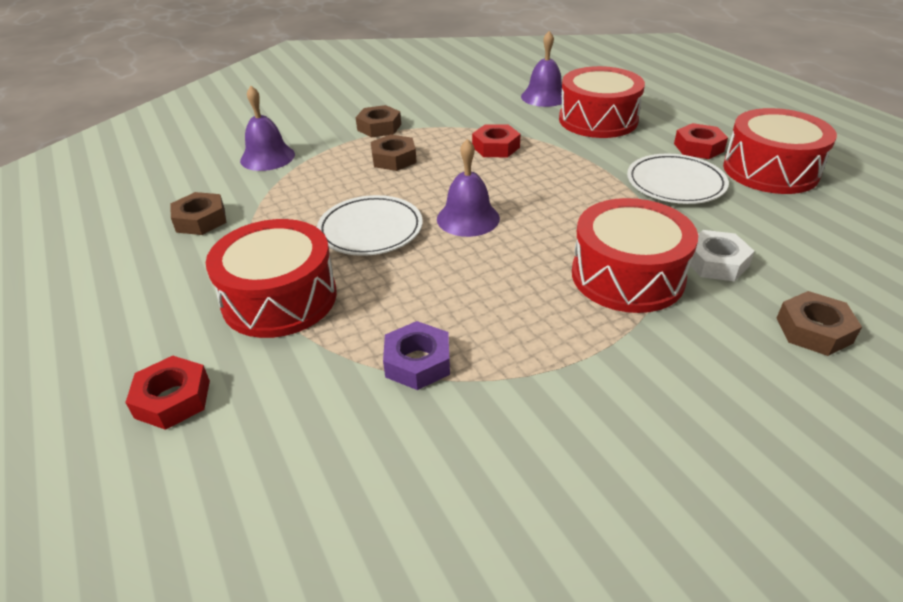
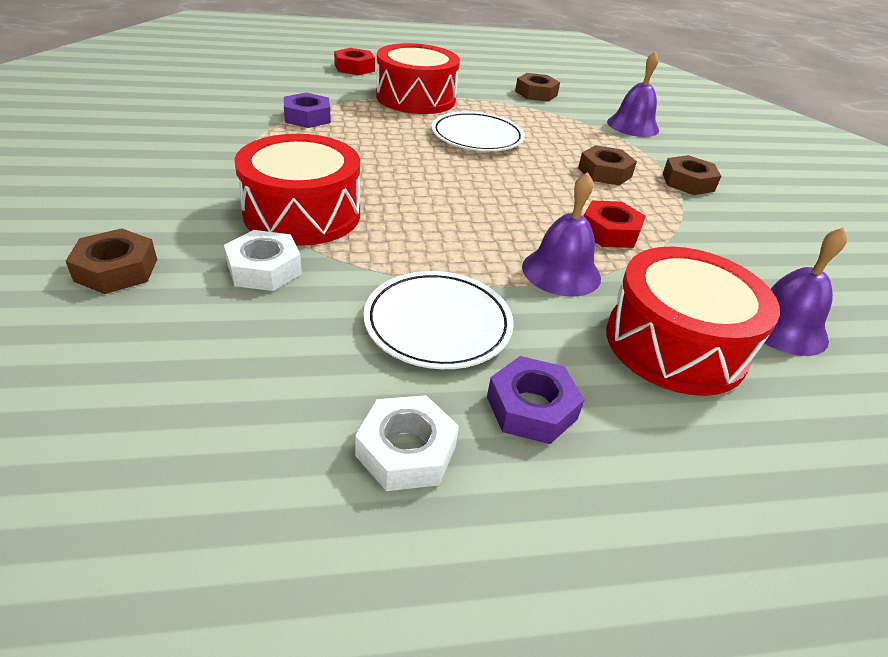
camera: 105 degrees right, 0 degrees up
(468, 218) = (463, 175): purple bell -> purple bell (561, 272)
(698, 147) = (531, 408): red nut -> purple nut
(770, 170) = (406, 451): red drum -> white nut

